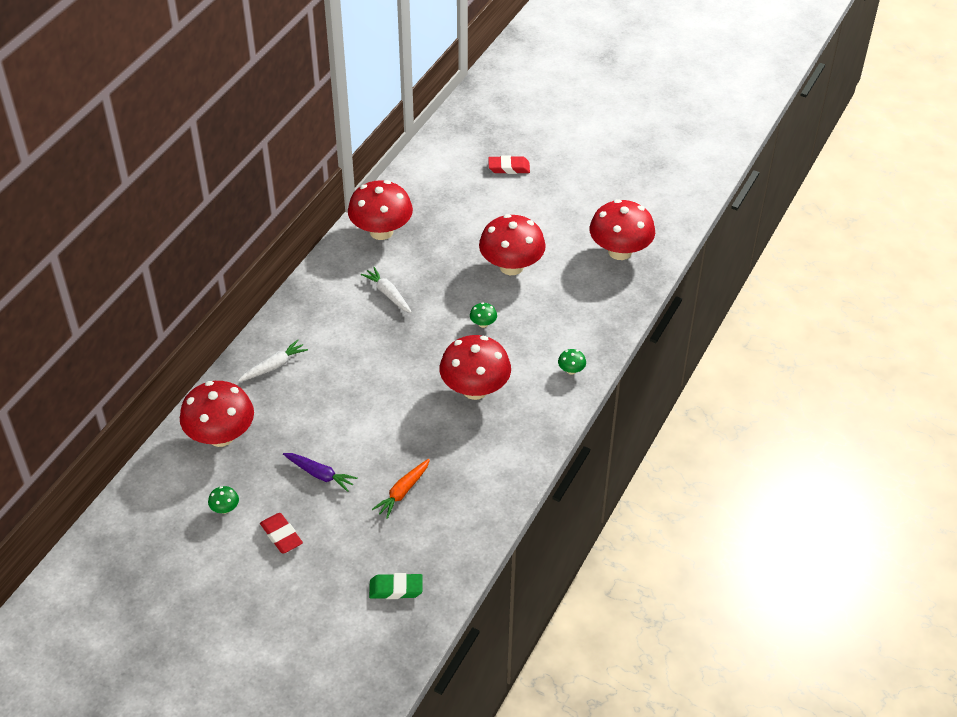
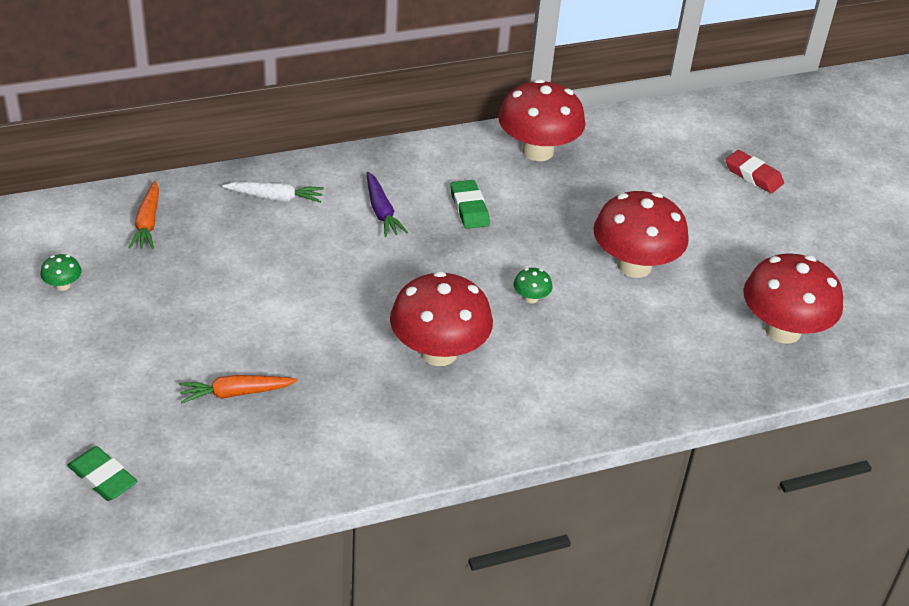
camera: 40 degrees right, 5 degrees down
(221, 436) = (147, 223): red mushroom -> orange carrot
(281, 535) = (75, 345): red eraser -> none
(320, 474) = (183, 319): purple carrot -> purple carrot (381, 211)
(388, 294) = (469, 208): white carrot -> green eraser
(571, 370) = (569, 408): green mushroom -> none

